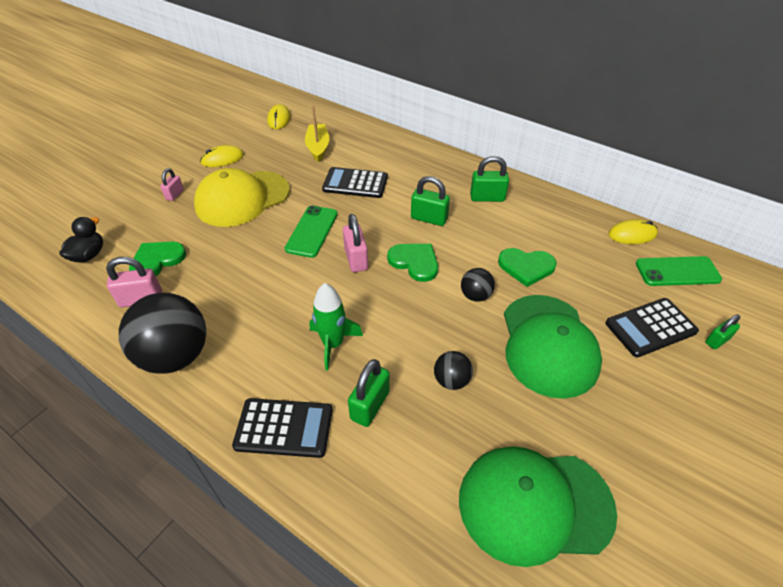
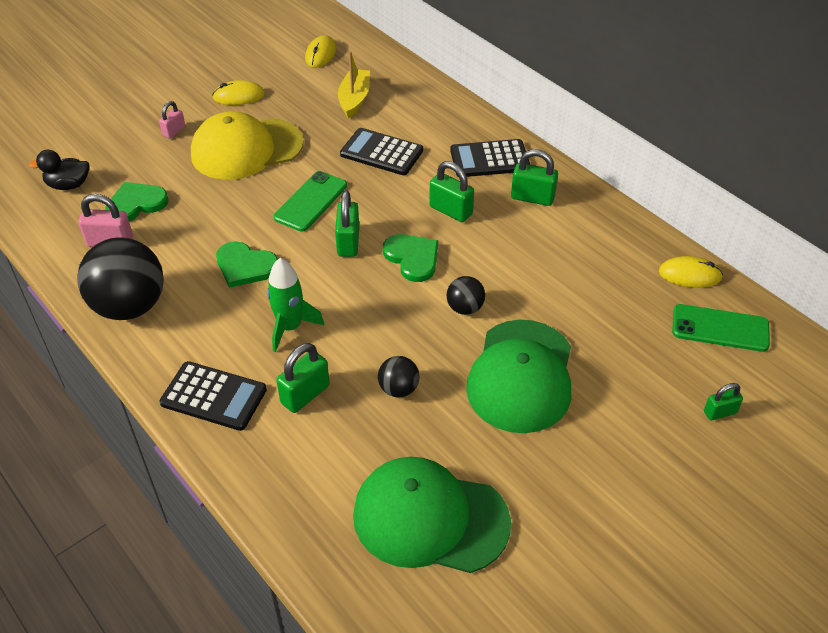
camera: 15 degrees right, 0 degrees up
(89, 255) = (68, 185): black duck -> black duck turned 135 degrees counterclockwise
(356, 259) = (348, 242): pink padlock -> green padlock
(526, 267) = (539, 288): green heart -> green heart (245, 266)
(650, 327) = (649, 382): black calculator -> black calculator (489, 159)

